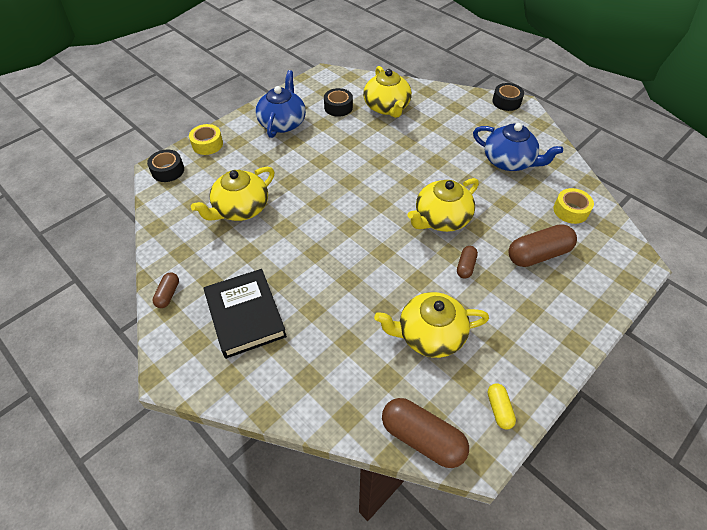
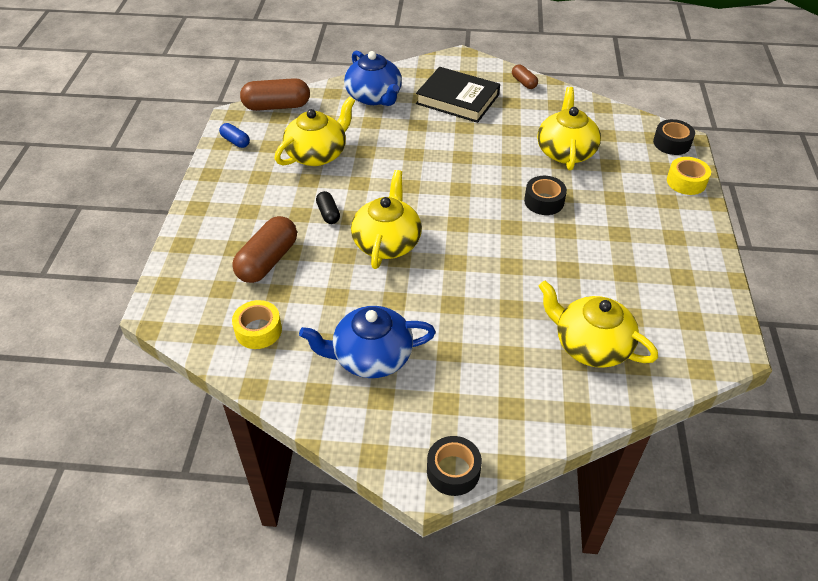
camera: 140 degrees right, 5 degrees down
(282, 123) = (663, 247): blue teapot -> blue teapot (374, 97)
(338, 107) = (642, 306): black tape -> black tape (544, 201)
(465, 266) = (328, 214): brown capsule -> black capsule
(499, 409) = (235, 141): yellow capsule -> blue capsule

